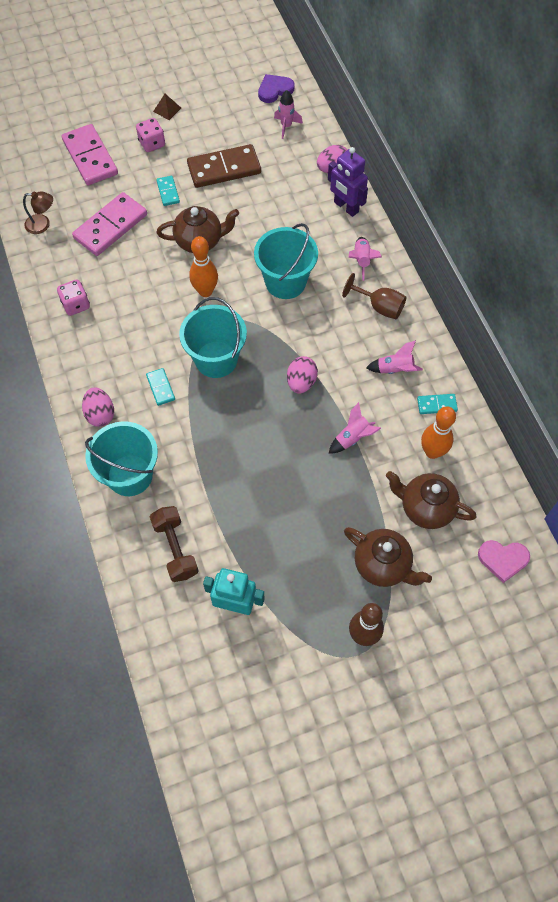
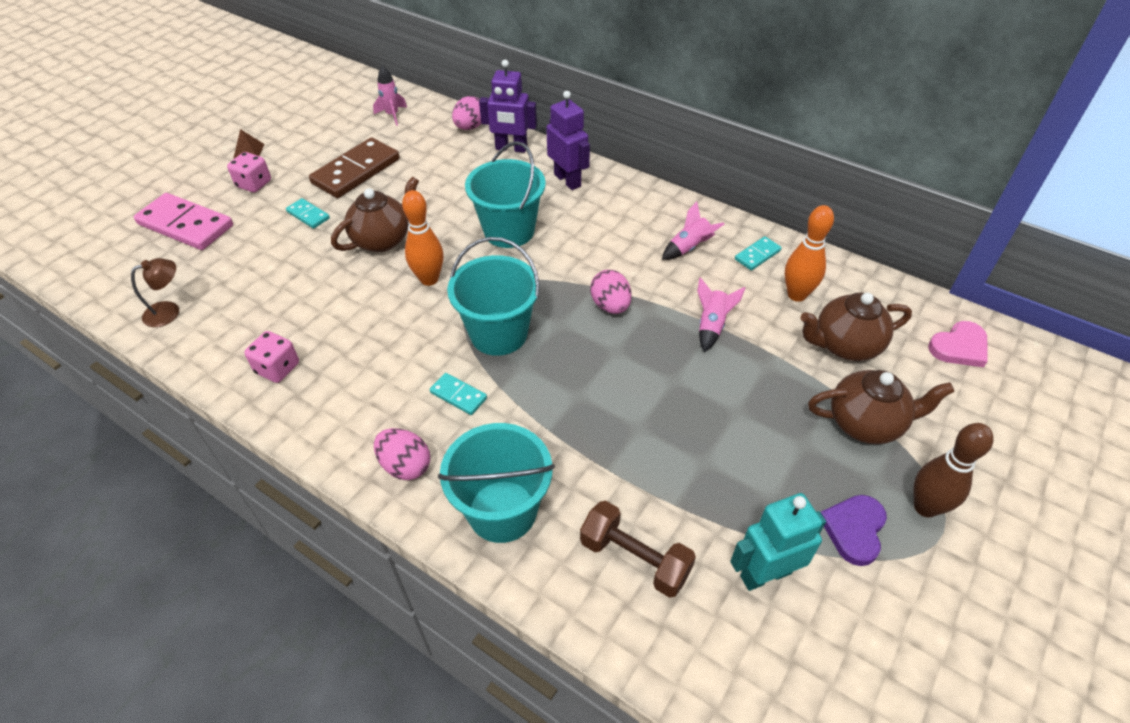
camera: 35 degrees left, 15 degrees down
(111, 226) = (263, 274): pink domino -> none
(275, 90) = (355, 95): purple heart -> purple heart (854, 530)
(361, 261) = (568, 180): pink rocket -> purple robot
(379, 307) = (622, 206): brown goblet -> none

